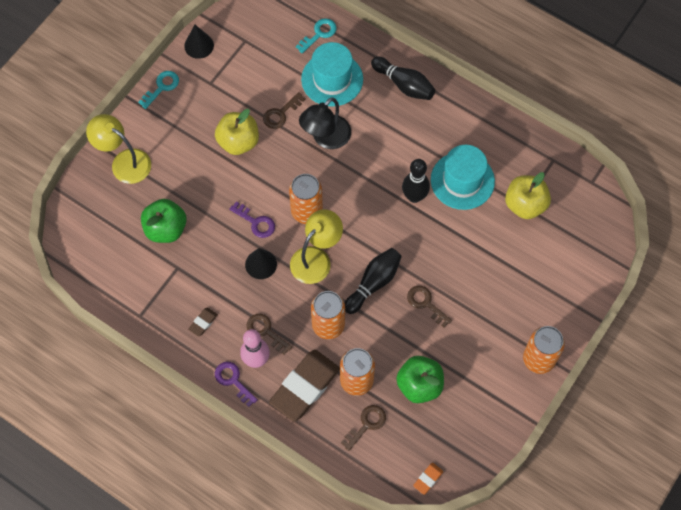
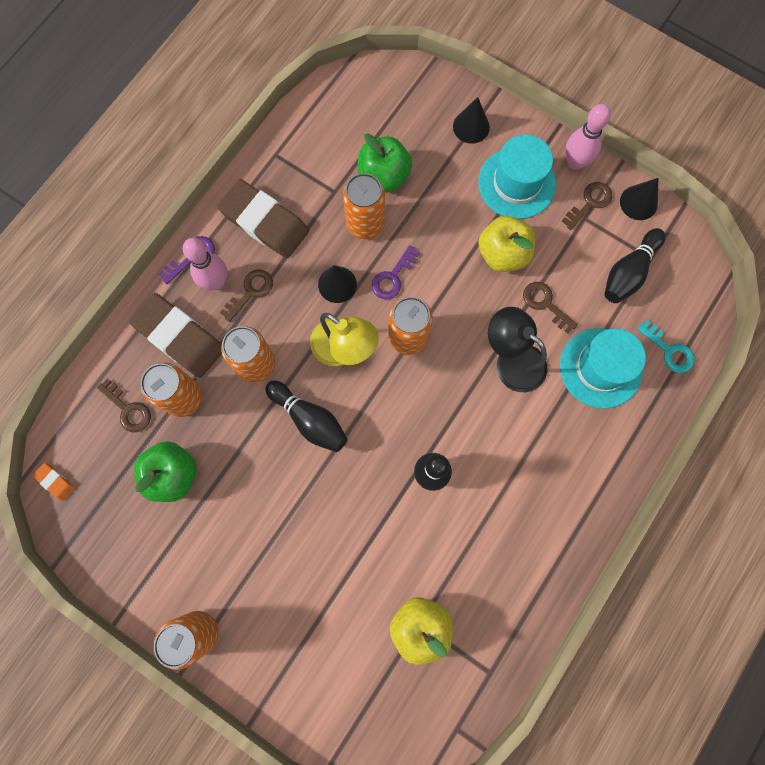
camera: 90 degrees right, 10 degrees up
(124, 162) = (471, 126): yellow lamp -> black cone
(161, 87) = (575, 162): turquoise key -> pink bowling pin
(203, 322) = (264, 222): brown eraser -> brown eraser, size x2.36
(208, 243) = (365, 224): none -> orange can
(404, 85) = (598, 464): black bowling pin -> black bowling pin (628, 272)
(426, 303) = (280, 485): brown key -> brown key (590, 203)
(462, 180) = (455, 540): turquoise hat -> turquoise hat (516, 183)

